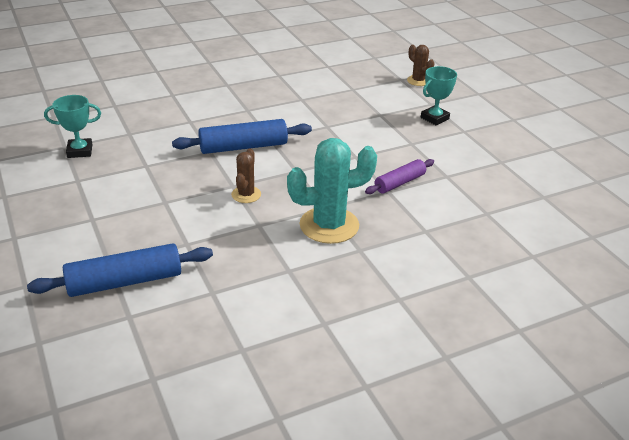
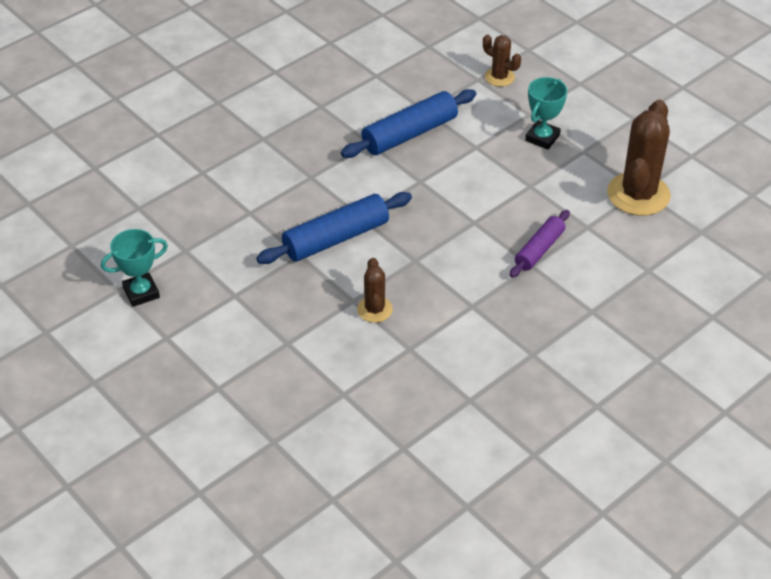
camera: 15 degrees left, 10 degrees up
(125, 281) = (304, 459): blue rolling pin -> blue rolling pin (409, 134)
(329, 225) = (486, 330): turquoise cactus -> none
(498, 164) = (638, 194): none -> brown cactus

